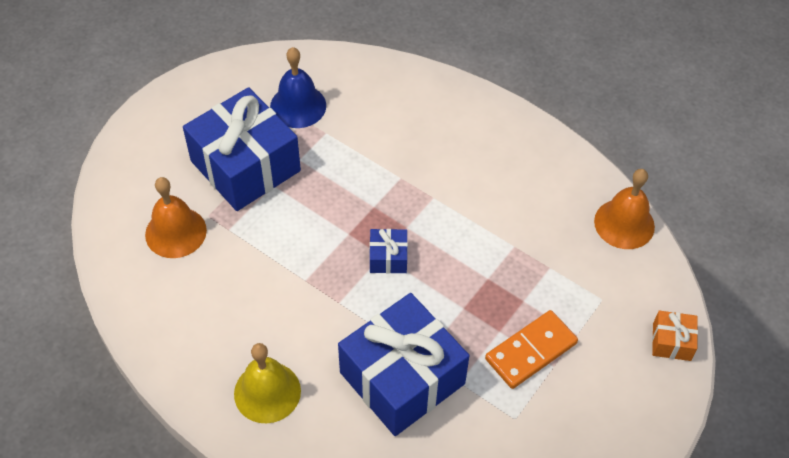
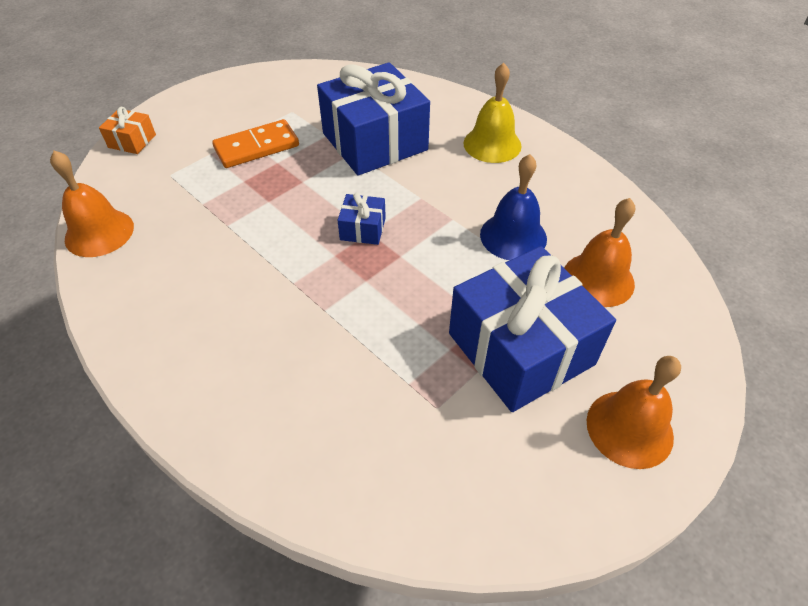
camera: 170 degrees left, 5 degrees down
(175, 122) = (629, 428): none -> orange bell
(298, 106) = (445, 433): blue bell -> blue bell (513, 236)

